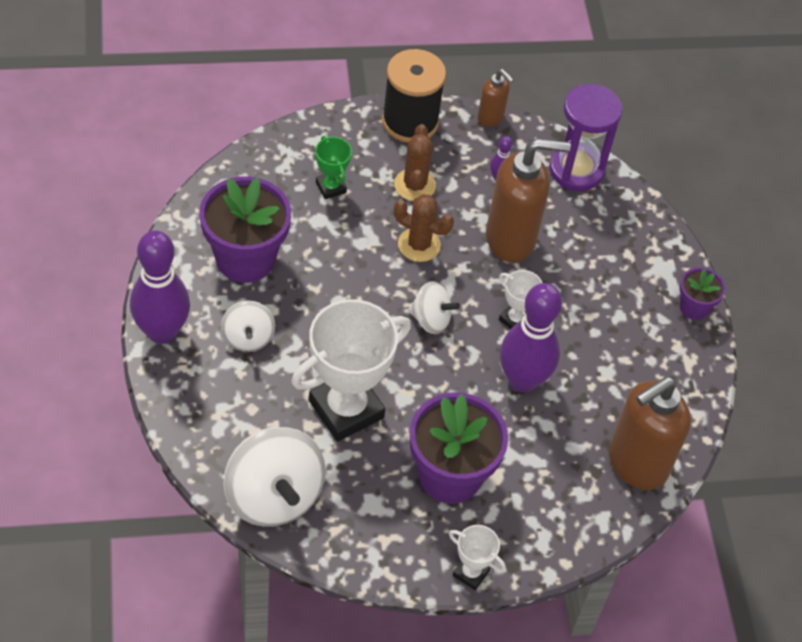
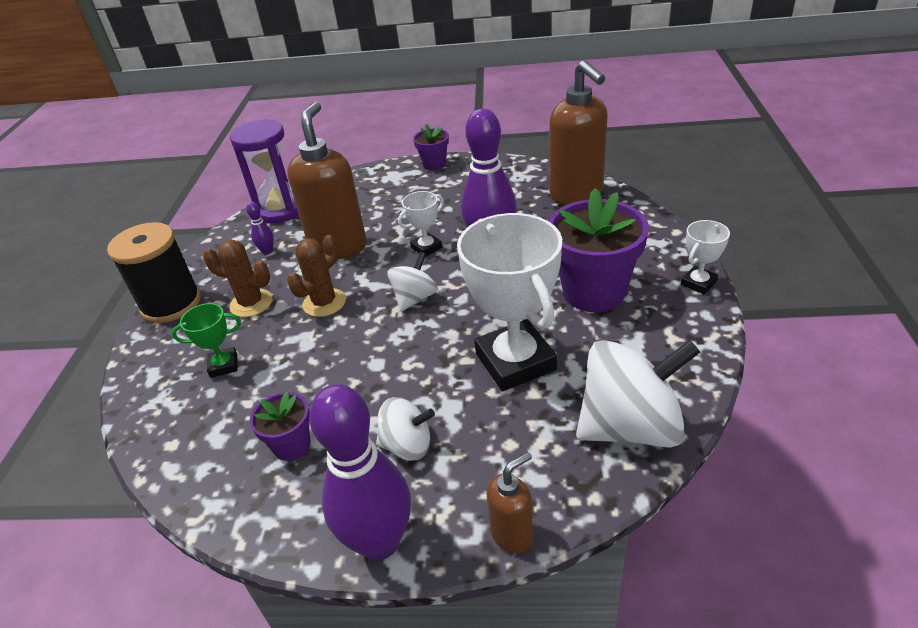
camera: 70 degrees left, 15 degrees down
(245, 259) = (292, 445): purple flower pot -> purple flower pot, size x0.51
(491, 118) = (198, 253): brown soap dispenser -> brown soap dispenser (512, 534)

